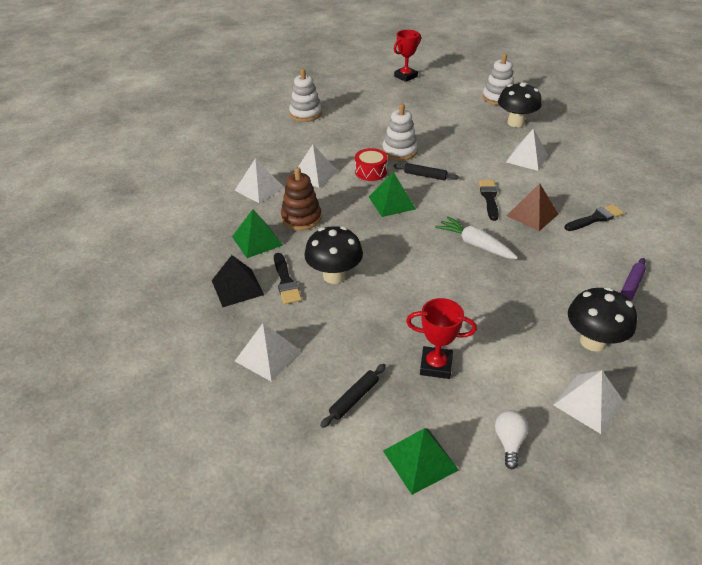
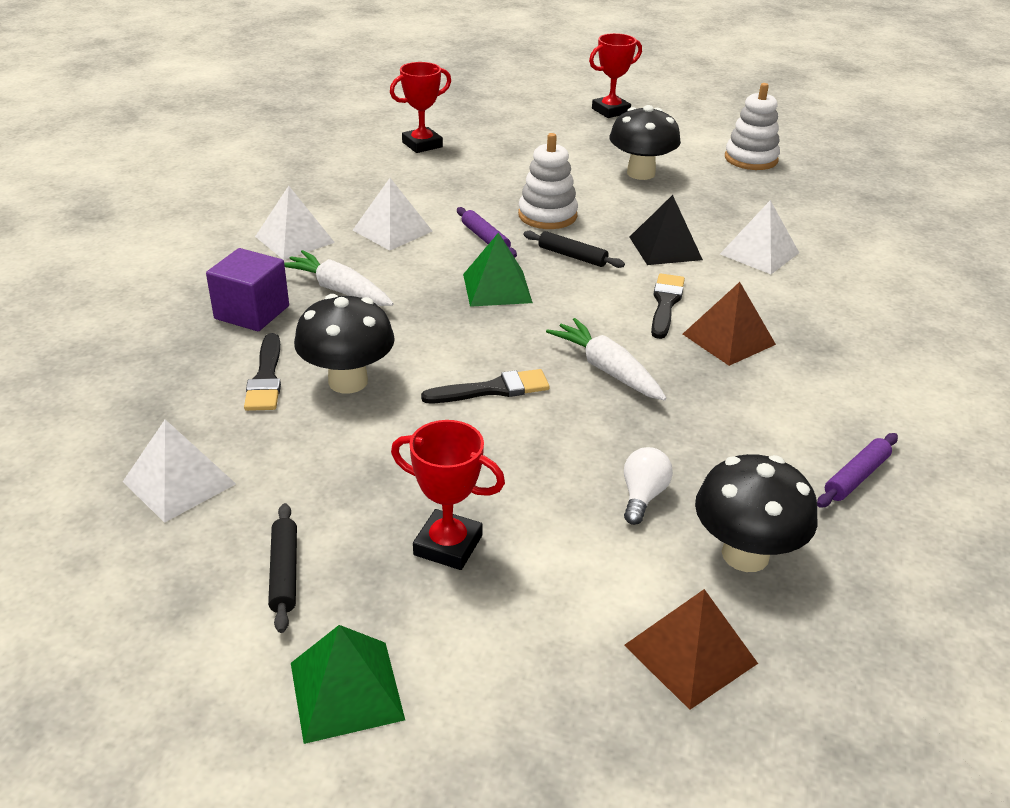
camera: 10 degrees right, 5 degrees down
(237, 287) = (185, 375): black pyramid -> black pyramid (665, 248)
(257, 241) = (252, 312): green pyramid -> purple cube
(301, 218) = (338, 290): brown stacking toy -> white carrot
(305, 114) = (422, 145): white stacking toy -> red trophy
(354, 399) = (284, 573): black rolling pin -> black rolling pin turned 60 degrees counterclockwise
(371, 172) = (485, 238): red drum -> purple rolling pin
(509, 442) = (516, 691): white light bulb -> white light bulb (642, 496)
(515, 123) = (764, 198): black mushroom -> black mushroom (641, 173)
(588, 403) = (690, 654): white pyramid -> brown pyramid
(595, 218) = (839, 361): black brush -> black brush (492, 389)

